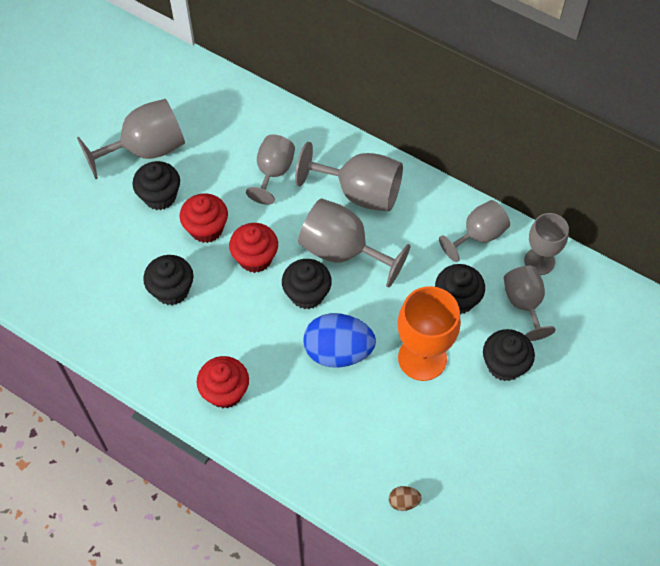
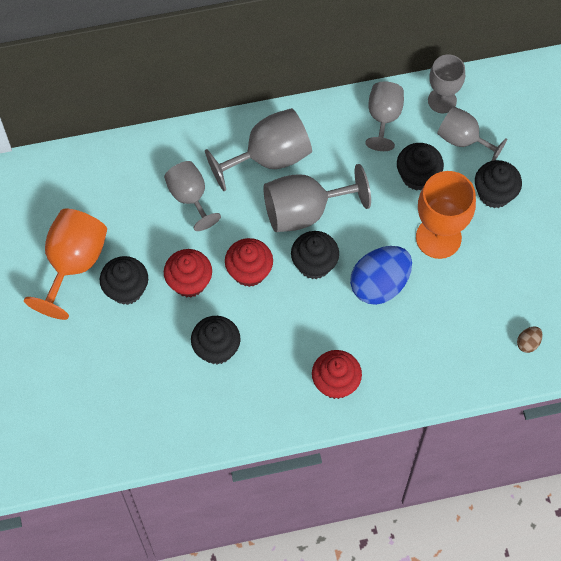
camera: 45 degrees left, 5 degrees up
(146, 150) = (73, 264): grey goblet -> orange goblet

